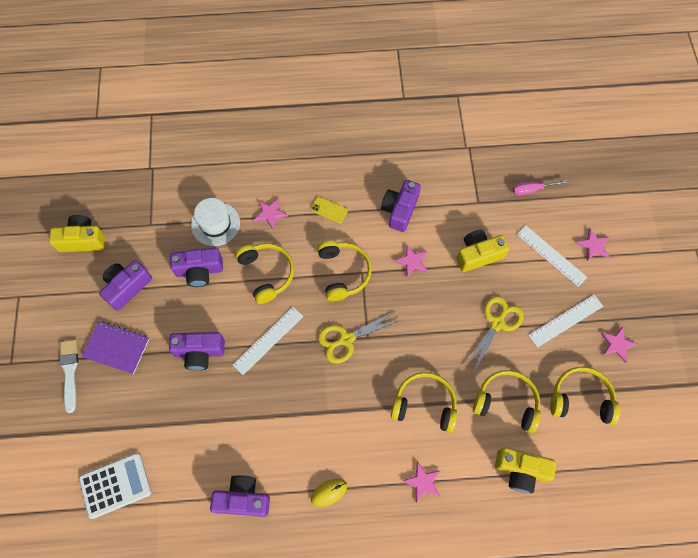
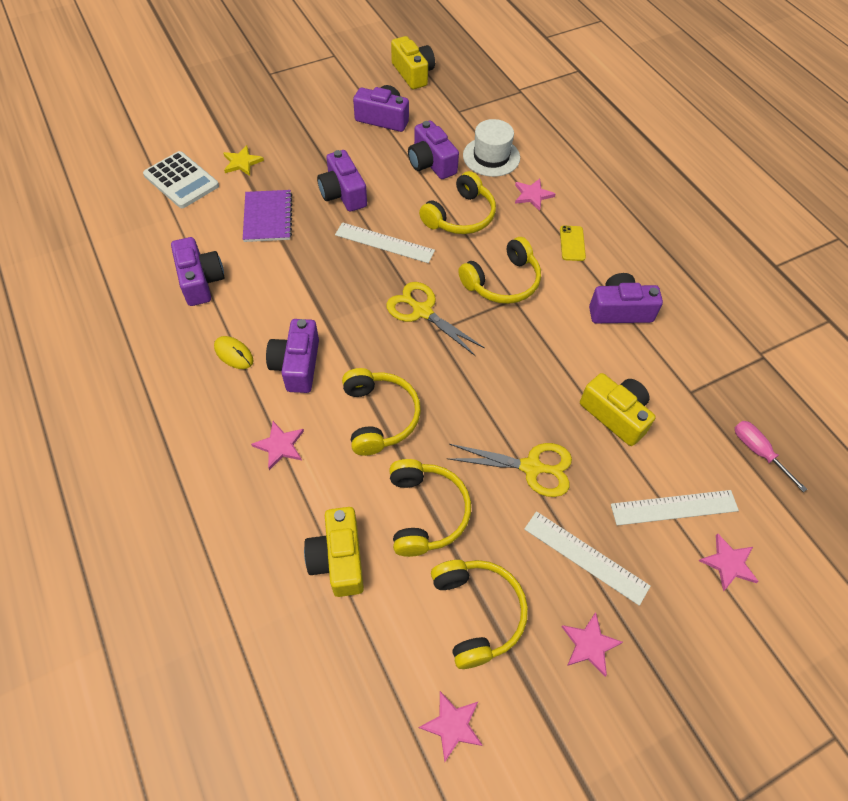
camera: 65 degrees right, 10 degrees down
(70, 372) = (278, 112): white brush -> none
(116, 348) = (317, 133): purple notebook -> purple notebook (268, 217)
(120, 424) = (242, 162): none -> yellow star
(358, 447) = (297, 365): none -> purple camera
(412, 261) = (559, 344): pink star -> pink star (452, 725)
(551, 255) = (674, 508): white ruler -> white ruler turned 60 degrees clockwise

